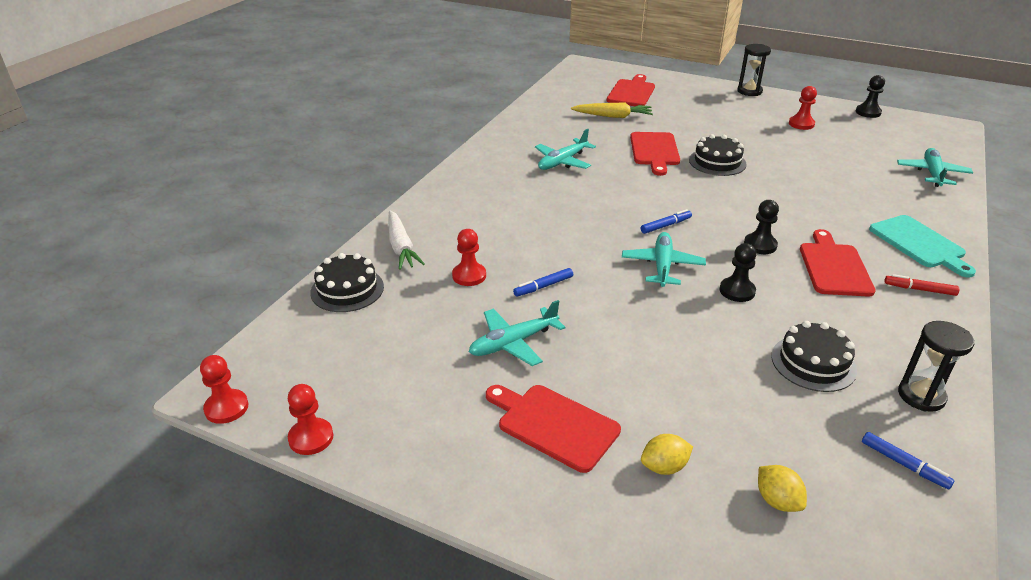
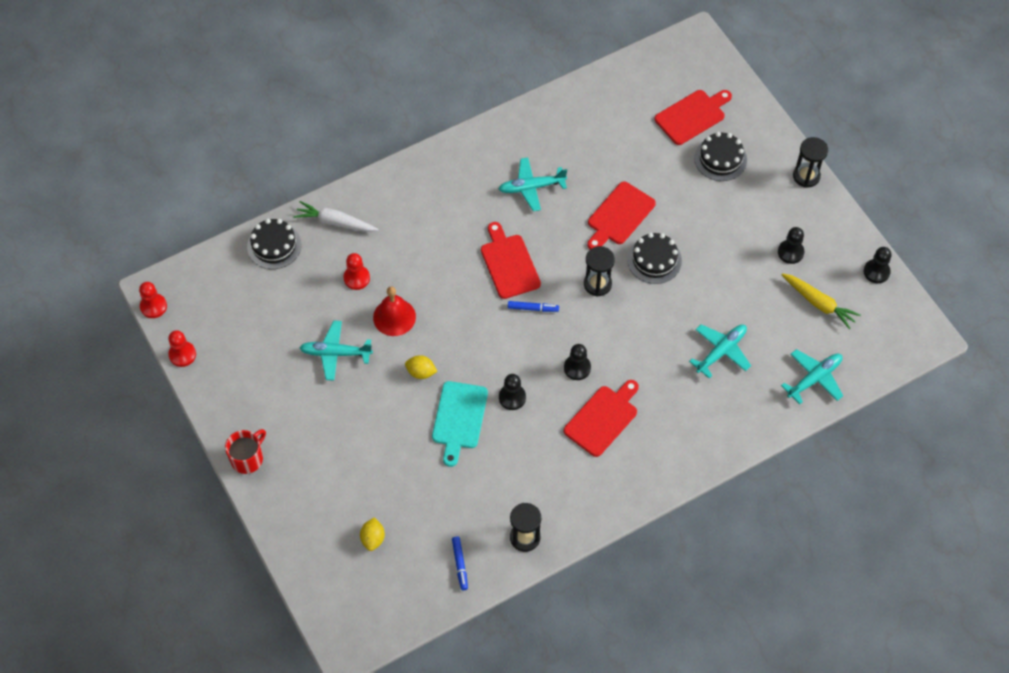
camera: 35 degrees right, 25 degrees up
(401, 247) = (335, 222): white carrot -> white carrot turned 90 degrees clockwise
(513, 506) = (247, 458): none -> red mug
(543, 286) = (394, 317): blue marker -> red bell
(553, 425) = (307, 424): red cutting board -> red cutting board (509, 263)
(613, 116) = (636, 145): yellow carrot -> yellow carrot (819, 303)
(662, 266) = (488, 346): turquoise plane -> turquoise plane (721, 351)
(664, 467) = (338, 485): yellow lemon -> yellow lemon (421, 372)
(696, 191) = (597, 284): none -> black hourglass
(801, 124) = (790, 252): red pawn -> black pawn
(813, 363) = (492, 478): black cake -> black cake (720, 159)
(919, 244) = (693, 437): turquoise cutting board -> turquoise cutting board (459, 419)
(919, 289) = (634, 472): red marker -> none

